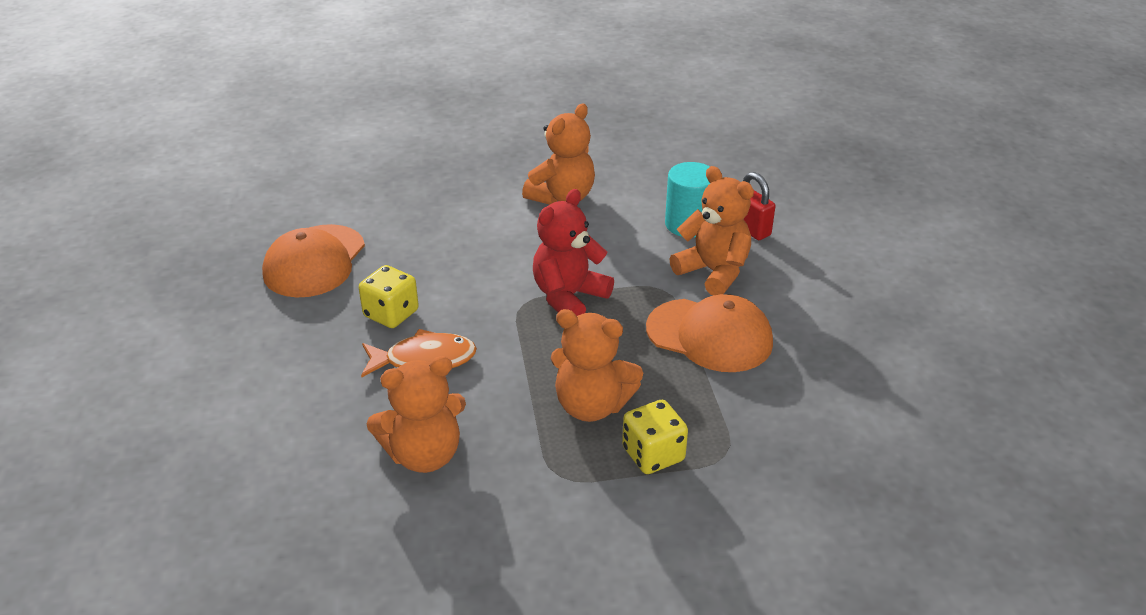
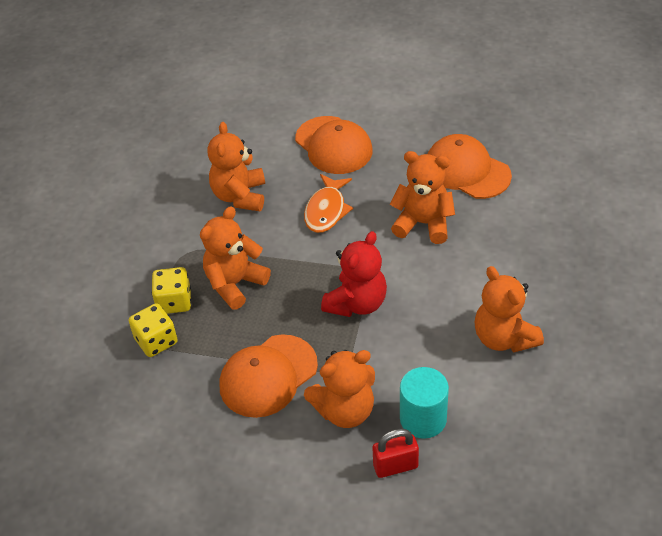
camera: 115 degrees right, 10 degrees up
(286, 387) = (333, 145): none -> orange cap
(391, 314) = (384, 201): yellow dice -> yellow dice (156, 341)
(420, 276) = (423, 224): none -> orange teddy bear
(569, 297) = (357, 303): red teddy bear -> red teddy bear turned 60 degrees clockwise

